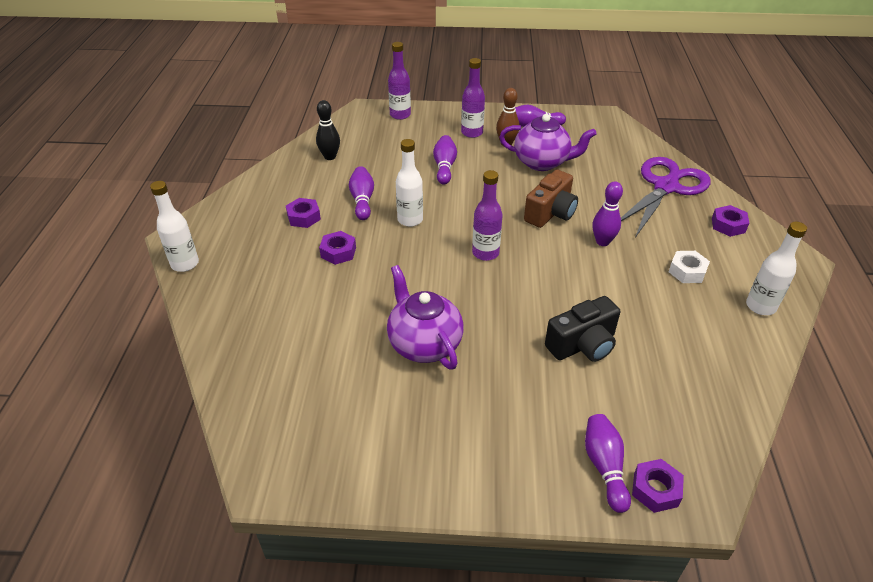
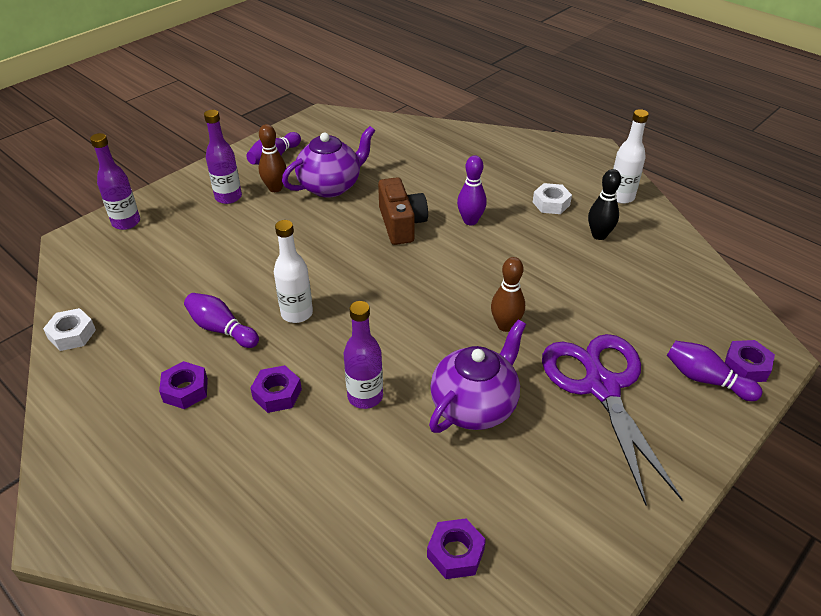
camera: 50 degrees left, 0 degrees up
(185, 264) = (124, 546): white bottle -> none
(298, 155) = (72, 334): none -> white nut
(330, 157) = (114, 312): black bowling pin -> black bowling pin (599, 235)
(424, 344) = (475, 406): purple teapot -> purple teapot turned 120 degrees clockwise
(444, 167) = (252, 244): purple bowling pin -> none
(485, 253) = (404, 294): purple bottle -> purple bottle (365, 396)
(517, 318) = (505, 326): none -> brown bowling pin
(583, 345) = (573, 308): black camera -> none
(666, 187) = (448, 149): purple scissors -> purple scissors (601, 386)
(728, 225) = (525, 152): purple nut -> purple nut (455, 553)

